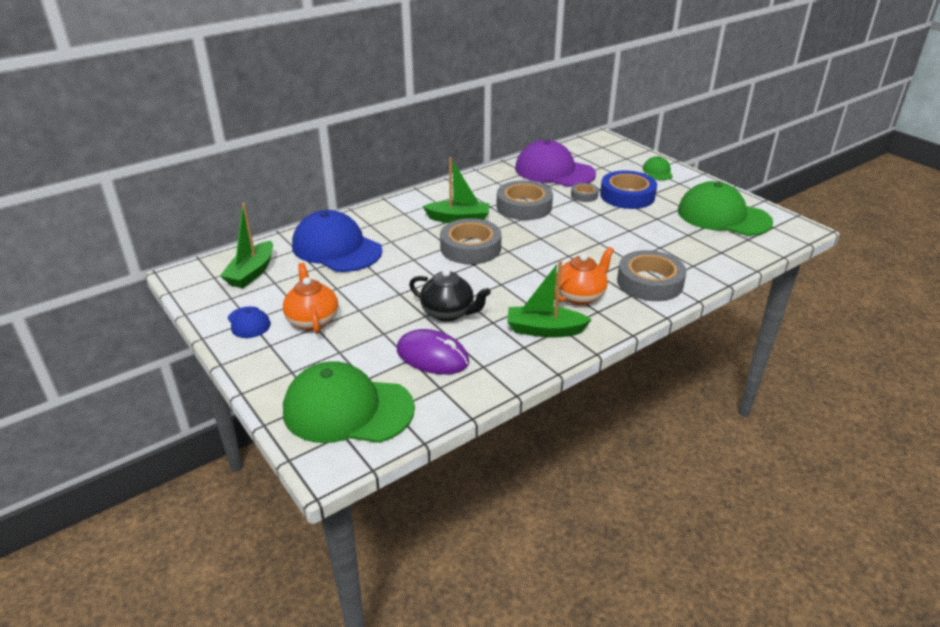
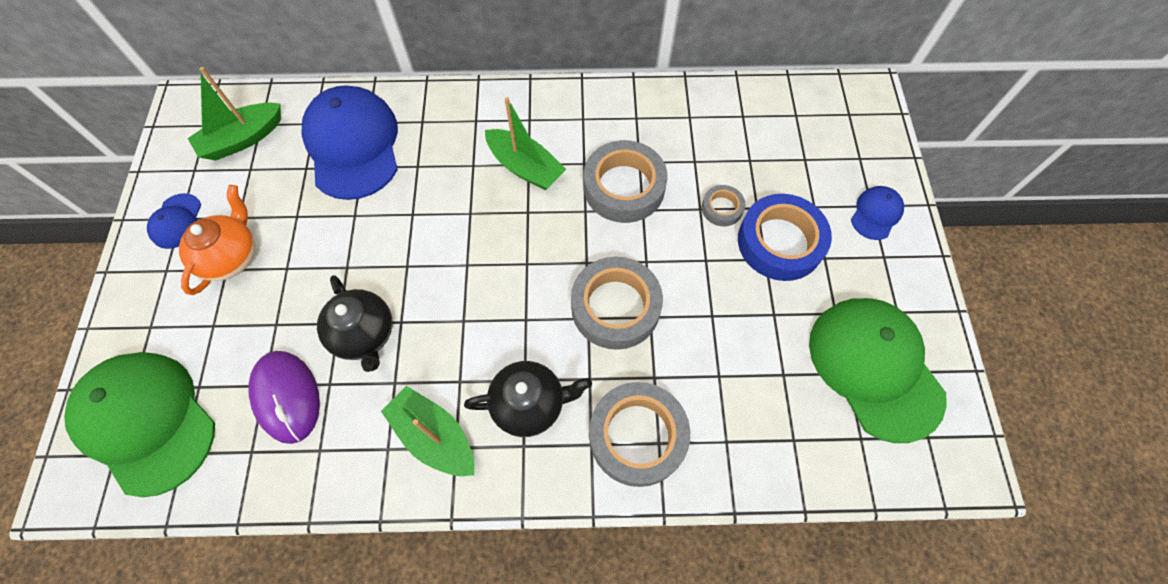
camera: 35 degrees right, 30 degrees up
(470, 248) = (490, 231): grey tape -> grey tape (615, 307)
(554, 171) = (730, 134): purple cap -> none
(580, 296) = (530, 404): orange teapot -> black teapot
(657, 172) = (876, 214): green cap -> blue cap

